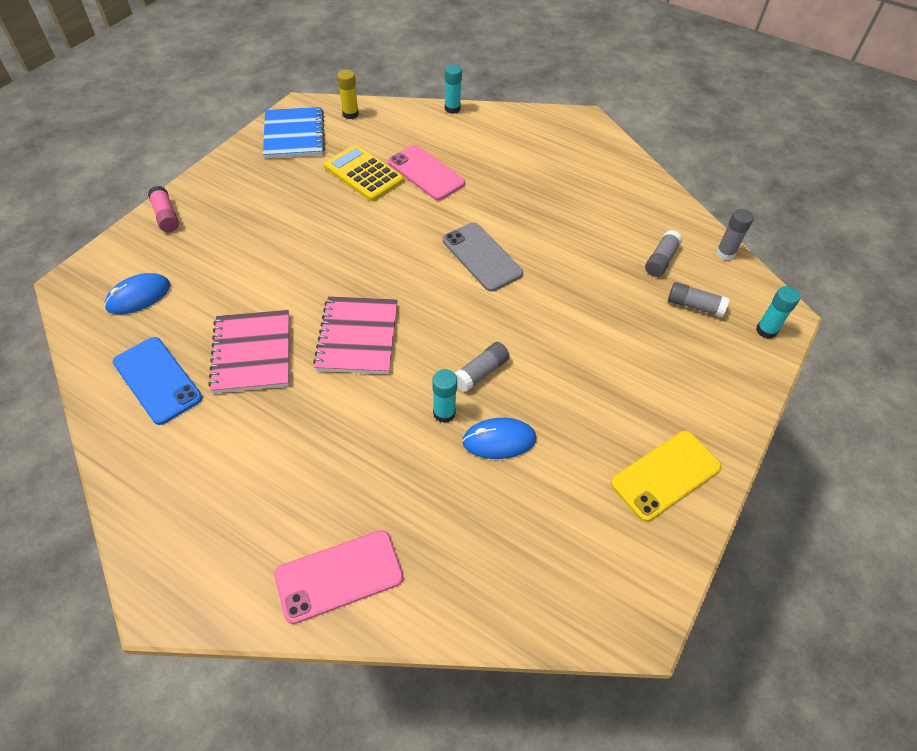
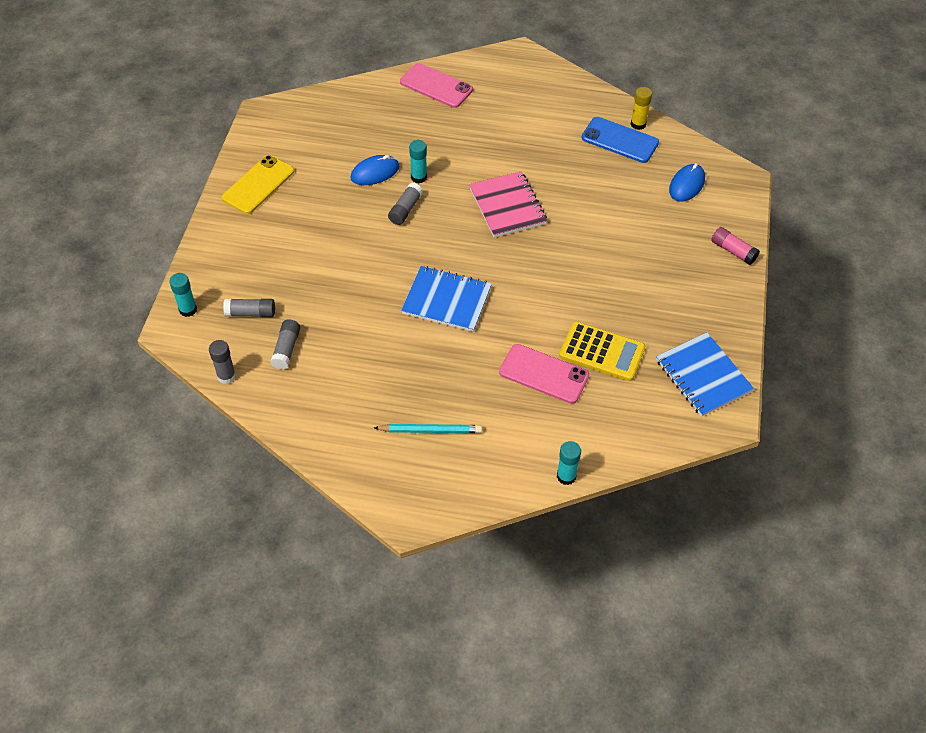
camera: 160 degrees right, 0 degrees up
(252, 353) = (573, 174): pink notebook -> none
(339, 576) = (436, 86): pink phone -> pink phone turned 75 degrees clockwise
(350, 114) = (669, 426): yellow glue stick -> yellow glue stick (638, 124)
(482, 257) = (446, 300): grey phone -> blue notebook
(545, 162) = (430, 430): none -> turquoise pencil

